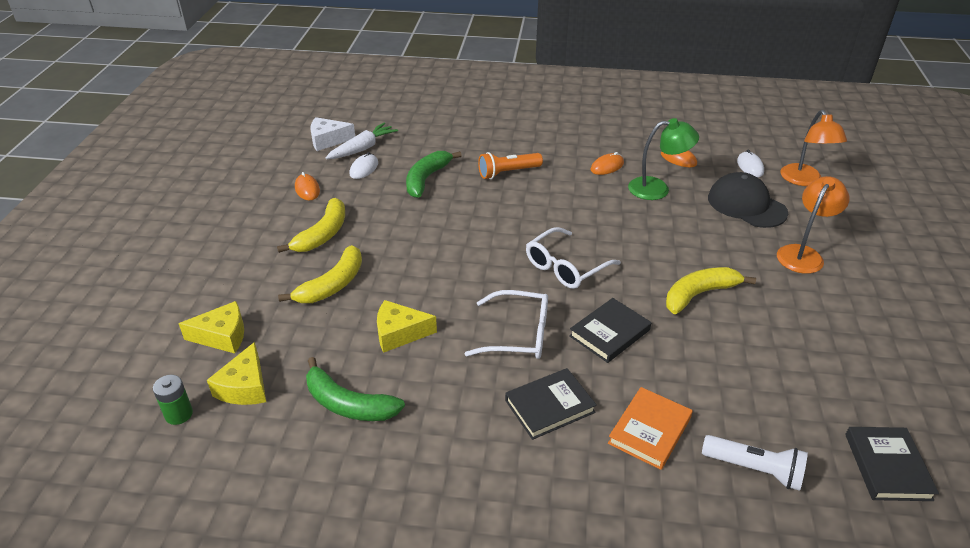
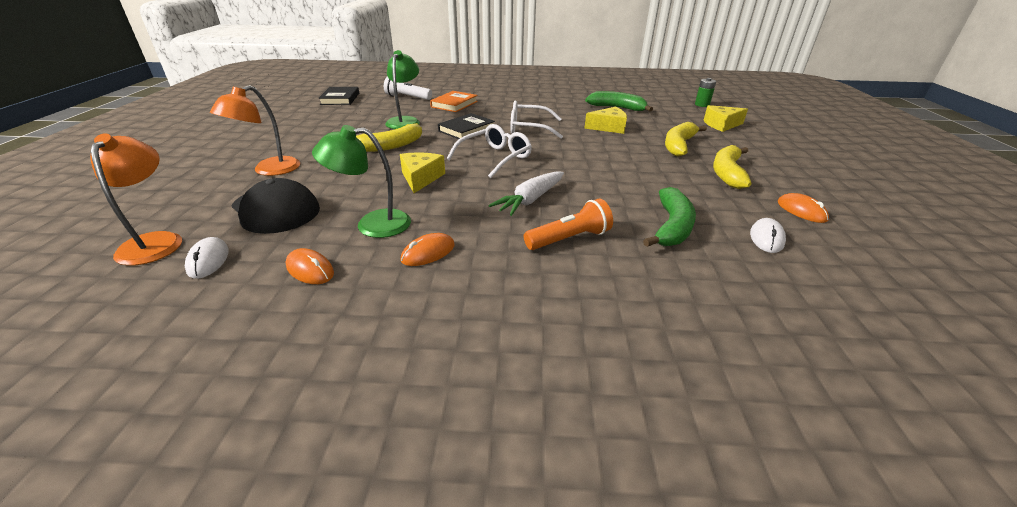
camera: 175 degrees right, 5 degrees down
(245, 387) = (680, 111): yellow cheese -> yellow cheese (421, 178)
(328, 140) = (881, 283): white cheese -> none
(362, 148) = (807, 270): white carrot -> white carrot (530, 200)
(550, 406) = (507, 109): black book -> none
(711, 363) = (405, 121): none -> green lamp

